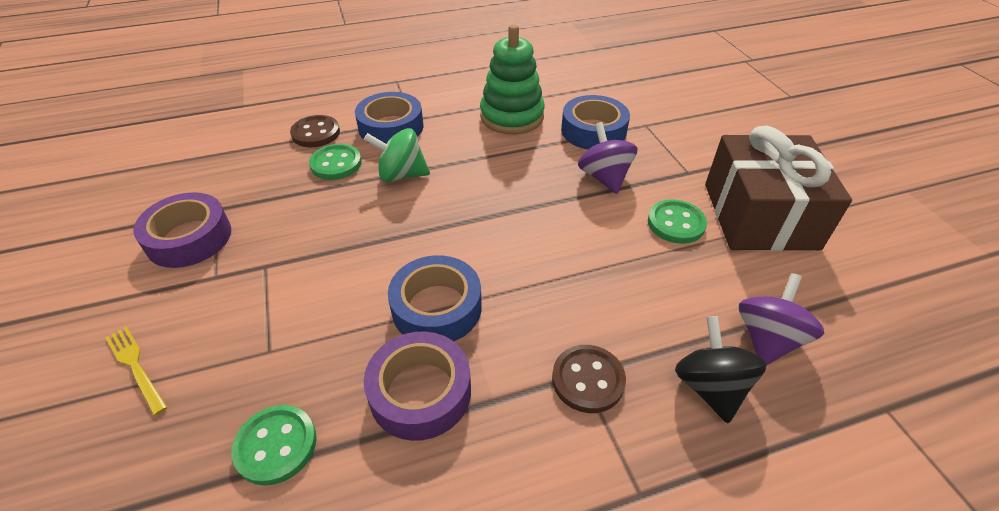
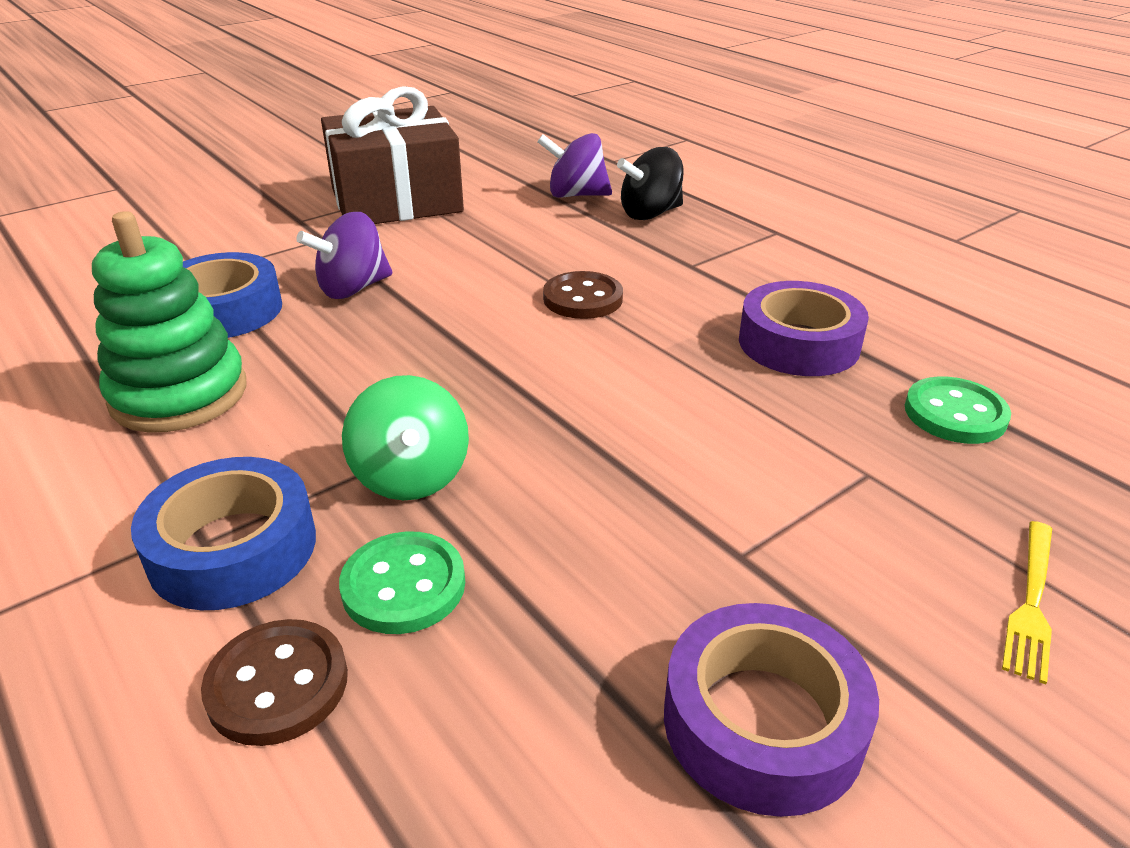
camera: 110 degrees left, 10 degrees down
(437, 307) = (681, 361): blue tape -> none
(588, 380) = (694, 262): brown button -> brown button (583, 298)
(676, 223) = (432, 239): green button -> none

